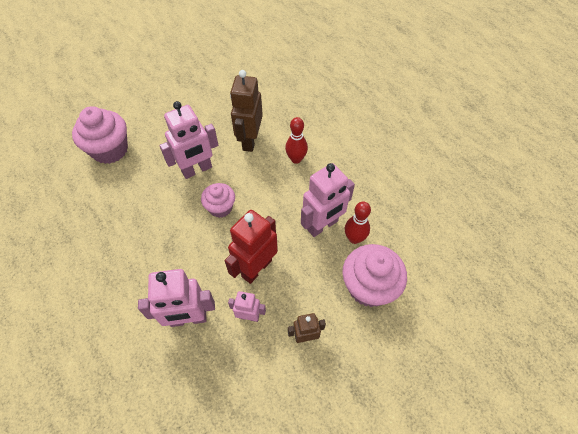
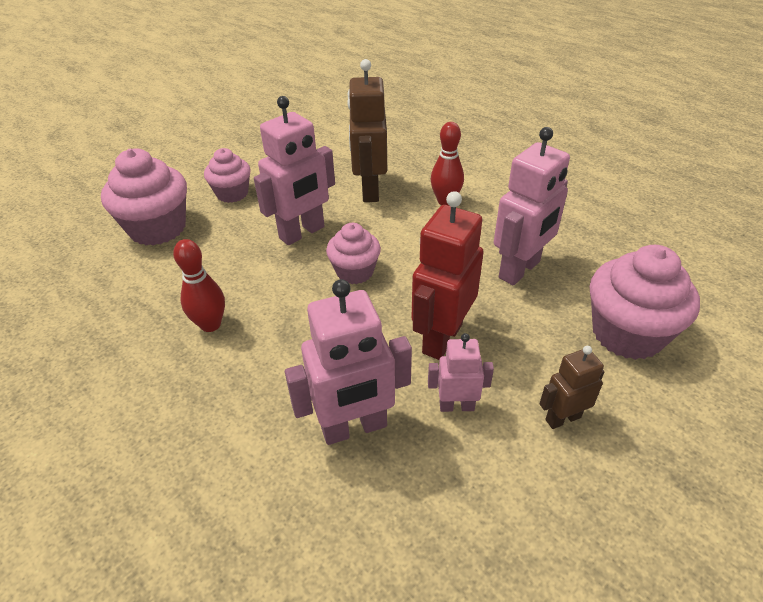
camera: 10 degrees left, 15 degrees down
(161, 128) = (232, 193): none -> pink cupcake
(354, 238) = (574, 278): red bowling pin -> red bowling pin (210, 324)

